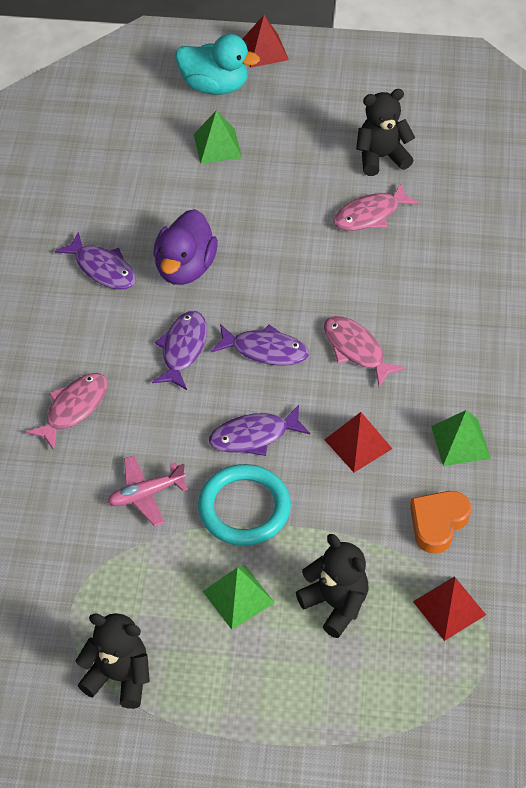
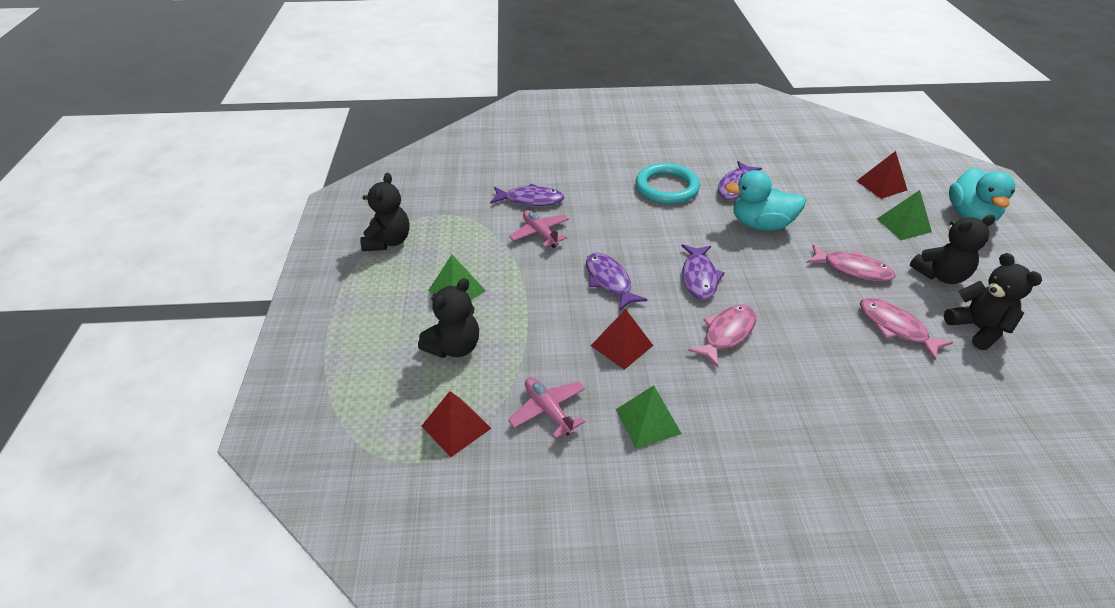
camera: 80 degrees right, 10 degrees down
(73, 409) = (604, 192): pink fish -> pink fish (852, 269)
(183, 349) = (679, 234): purple fish -> purple fish (530, 200)
(185, 268) = (761, 225): purple duck -> turquoise duck
(244, 508) = (538, 284): turquoise ring -> turquoise ring (667, 187)
(264, 50) = (1042, 237): red pyramid -> red pyramid (881, 185)
(303, 151) = (940, 275): none -> black teddy bear
(438, 523) = (548, 410): orange heart -> pink plane

